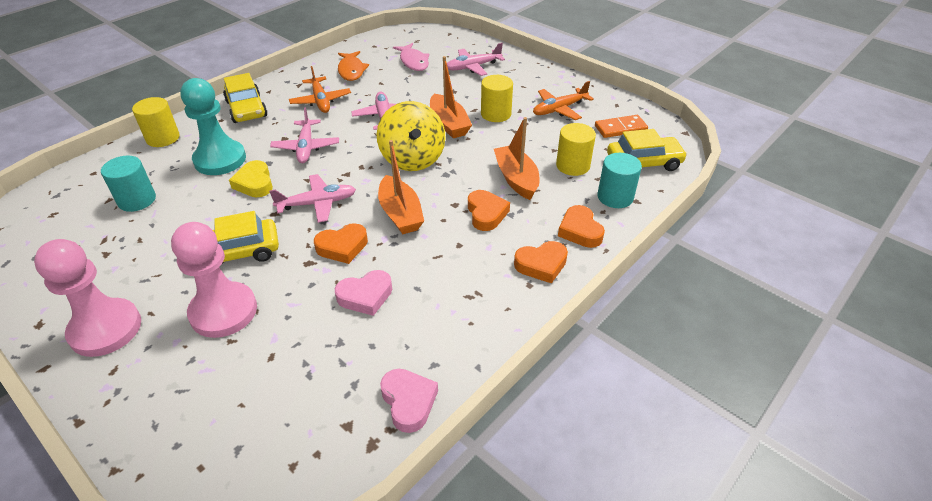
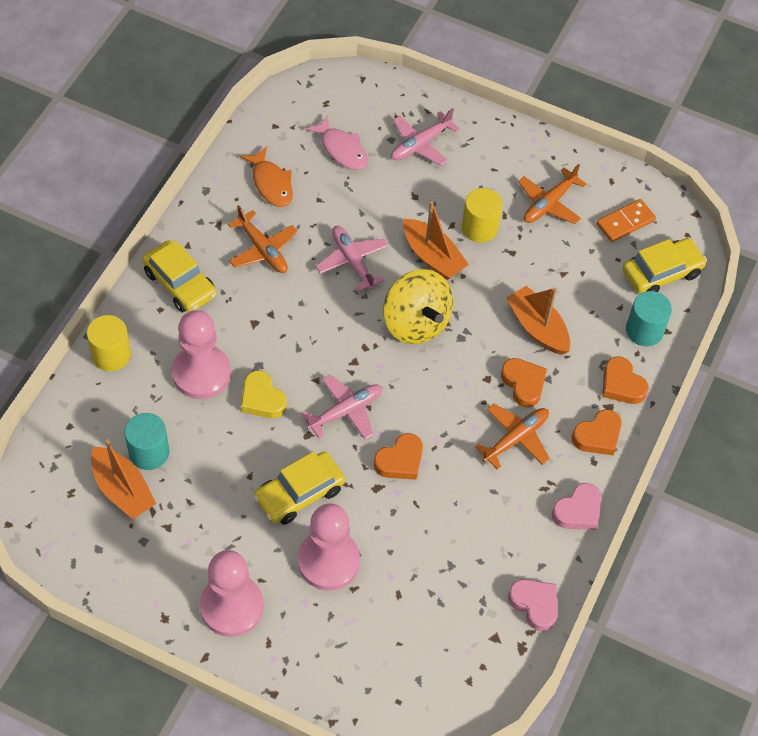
camera: 20 degrees left, 15 degrees up
(220, 159) = (201, 373): turquoise pawn -> pink pawn
(306, 147) = (288, 332): pink plane -> none
(365, 296) = (450, 512): pink heart -> pink heart (578, 511)
(400, 214) = (438, 404): orange boat -> orange boat (123, 490)
(459, 251) = (515, 438): none -> orange plane
(573, 165) = (590, 294): yellow cylinder -> none

